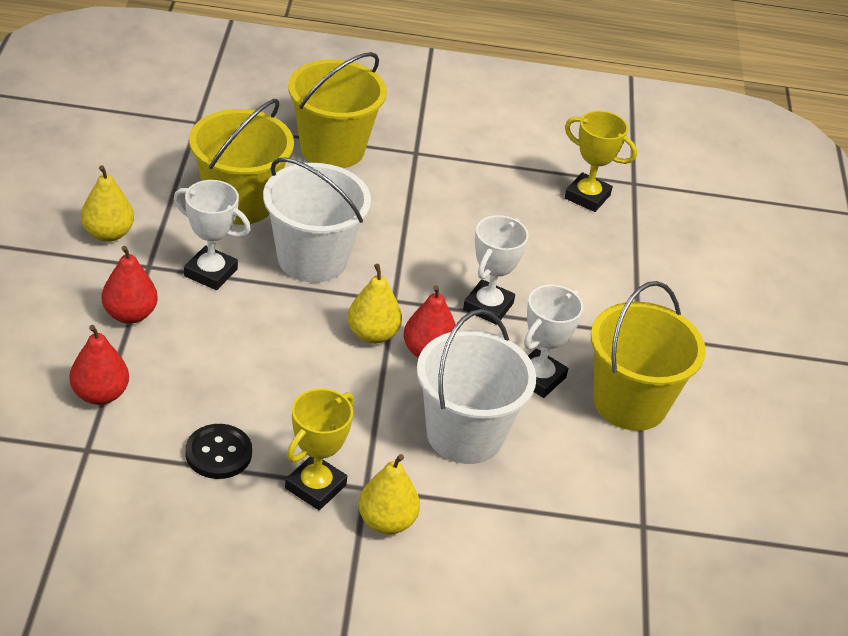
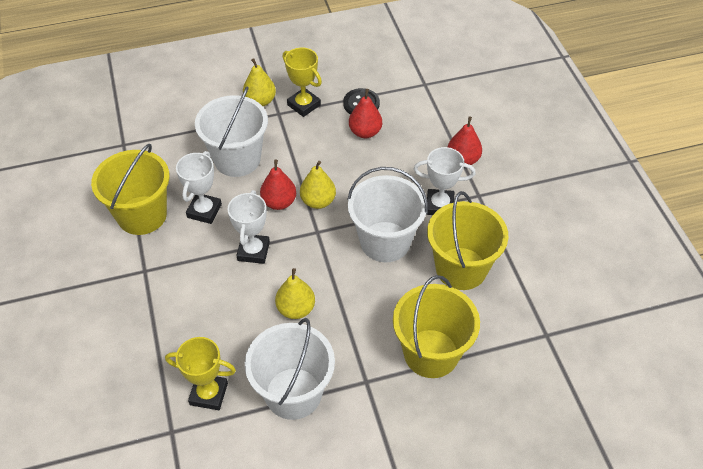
camera: 165 degrees right, 10 degrees up
(100, 394) = (441, 111): red pear -> red pear (365, 132)
(108, 234) = (520, 208): yellow pear -> yellow pear (296, 309)
(315, 487) = (304, 105): yellow trophy -> yellow trophy turned 60 degrees counterclockwise
(497, 168) = (293, 393): none -> white bucket

